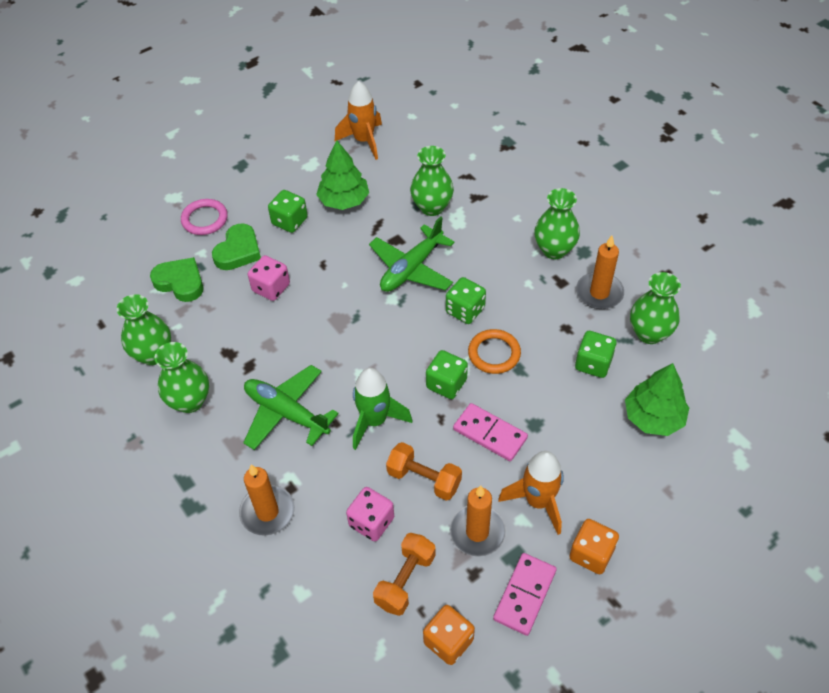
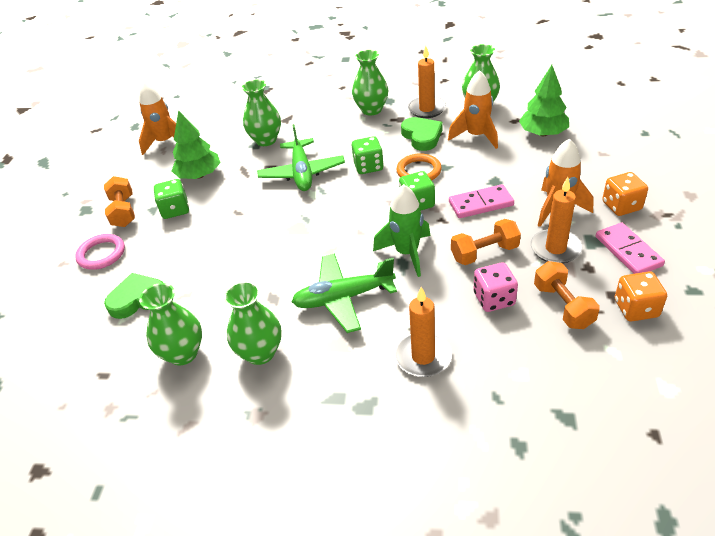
camera: 45 degrees left, 10 degrees down
(238, 251) = (160, 250): green heart -> green heart (422, 136)
(259, 190) = (123, 211): none -> orange dumbbell
(271, 288) = (219, 249): pink dice -> none
(593, 363) = (476, 136): green dice -> orange rocket

